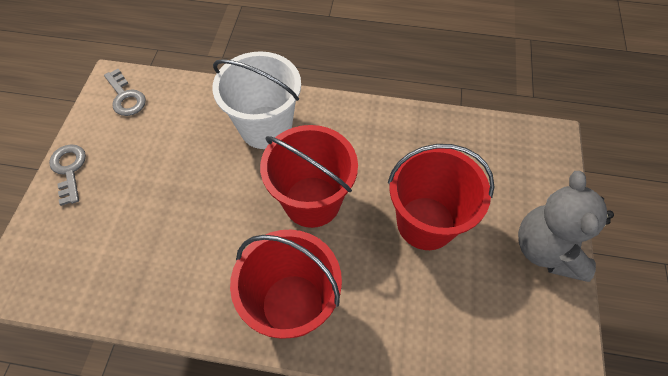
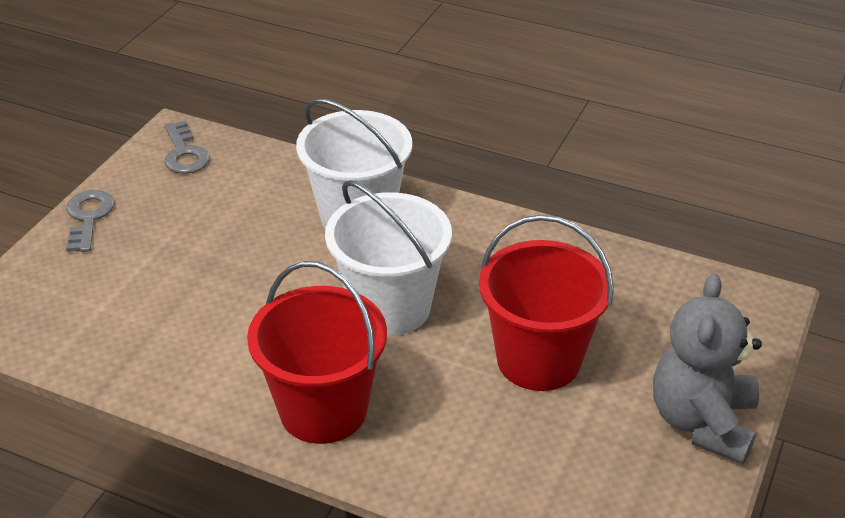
camera: 15 degrees right, 20 degrees down
(312, 201) = (390, 307): red bucket -> white bucket

